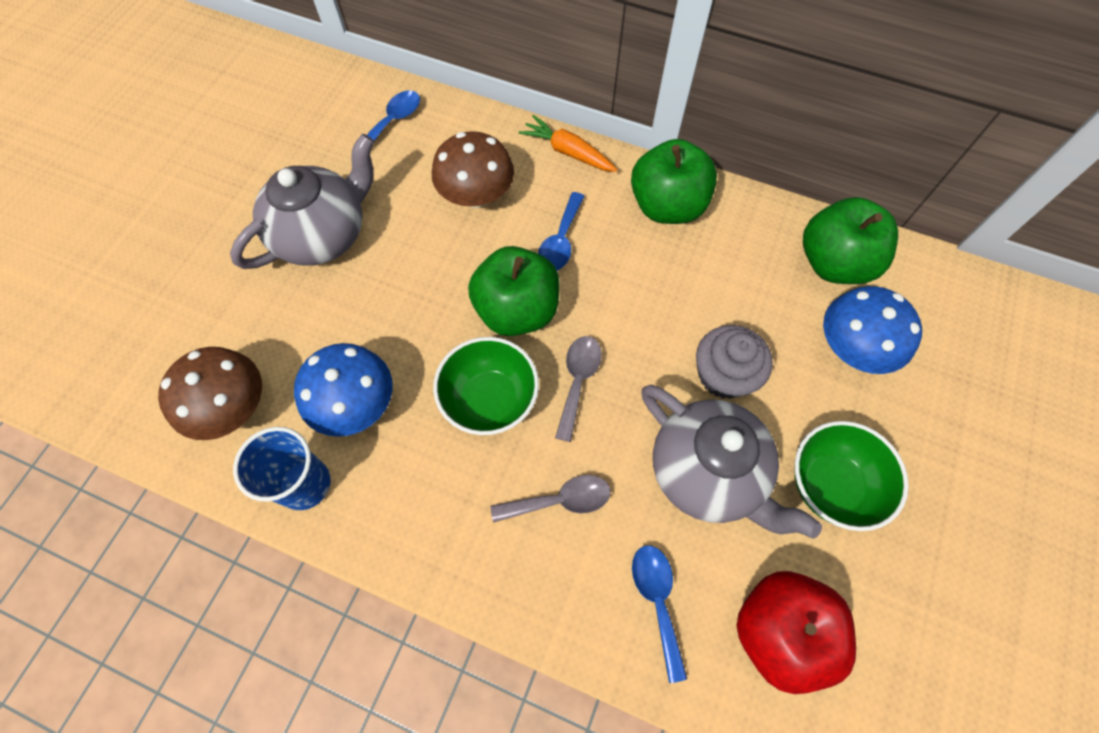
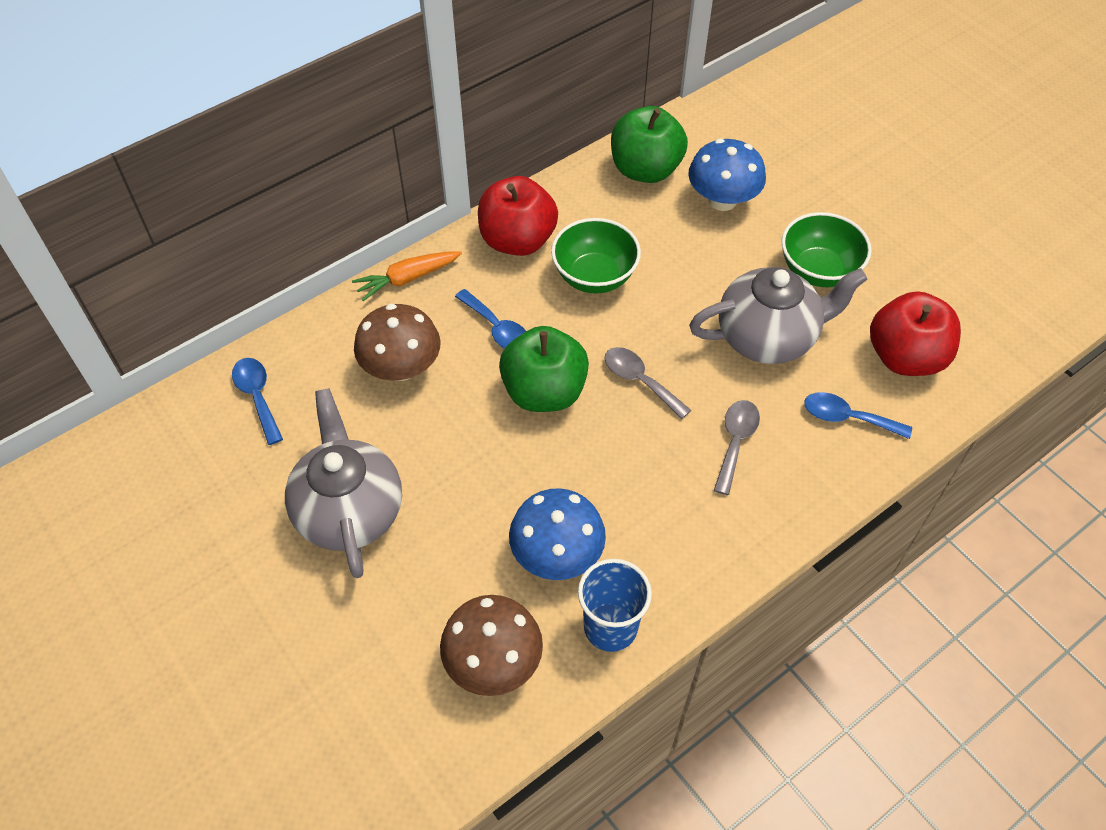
camera: 60 degrees left, 10 degrees down
(490, 400) = (617, 450): green bowl -> green bowl (594, 277)
(667, 206) = (517, 240): green apple -> red apple
(724, 375) = (695, 285): grey cupcake -> none

